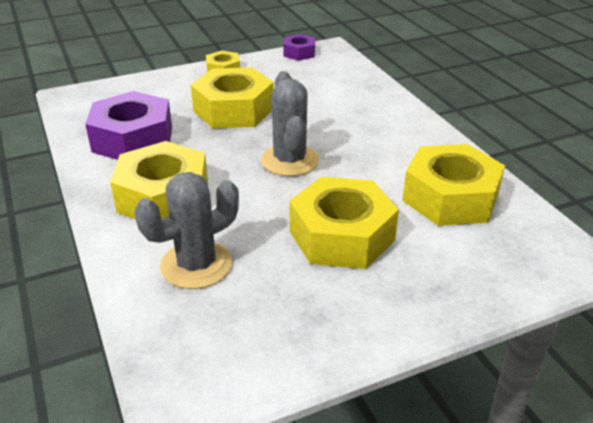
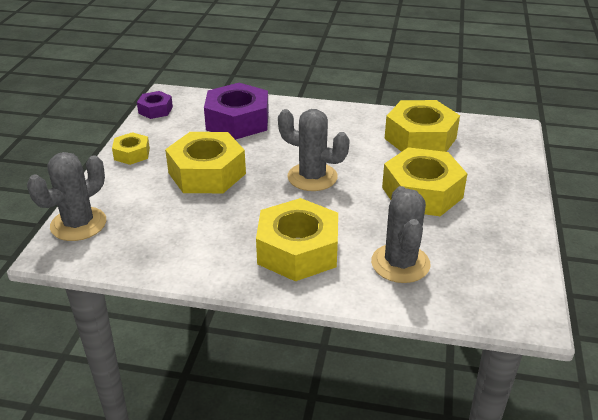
camera: 55 degrees left, 0 degrees up
(109, 90) = (78, 224): none -> grey cactus
(133, 139) = (189, 238): purple nut -> purple nut (237, 121)

